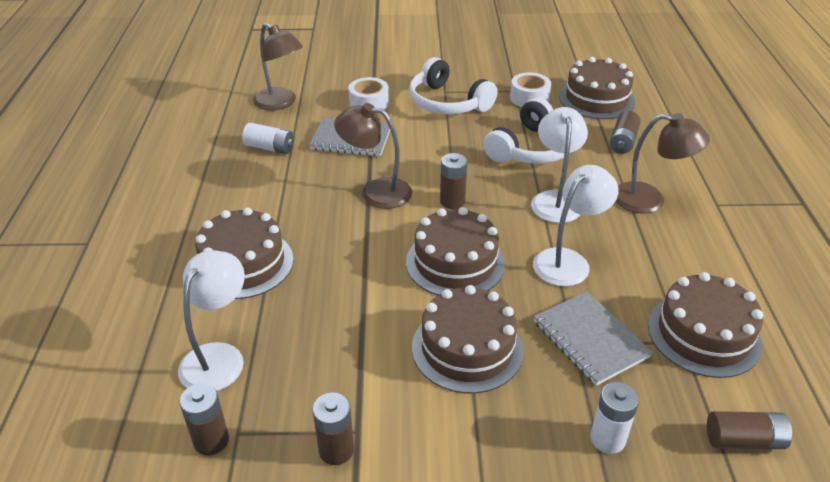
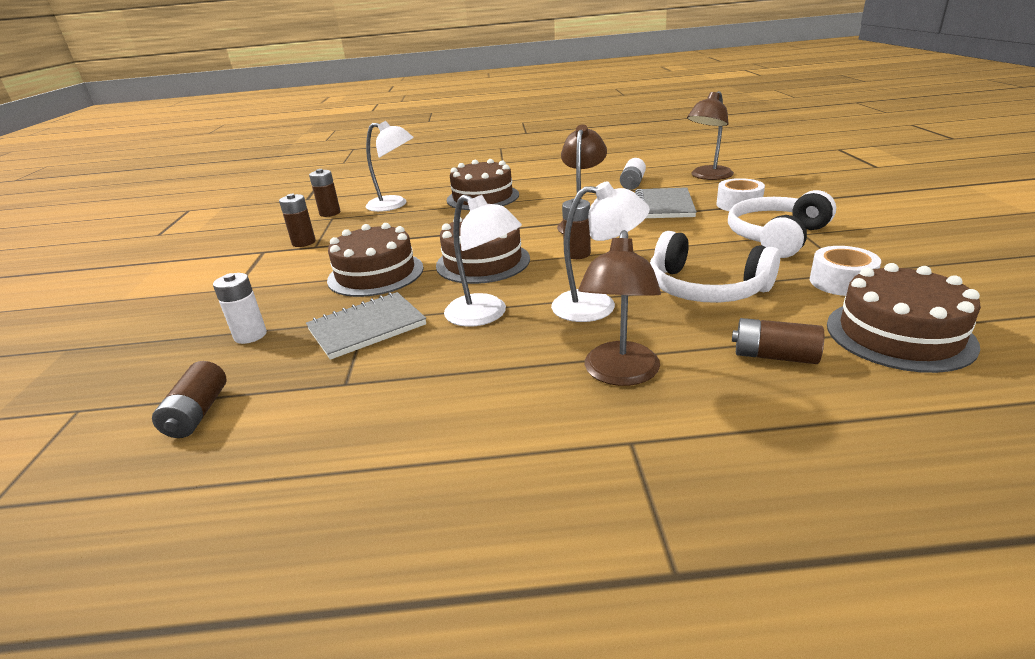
camera: 90 degrees right, 10 degrees down
(703, 334) = (350, 400): brown cake -> none

